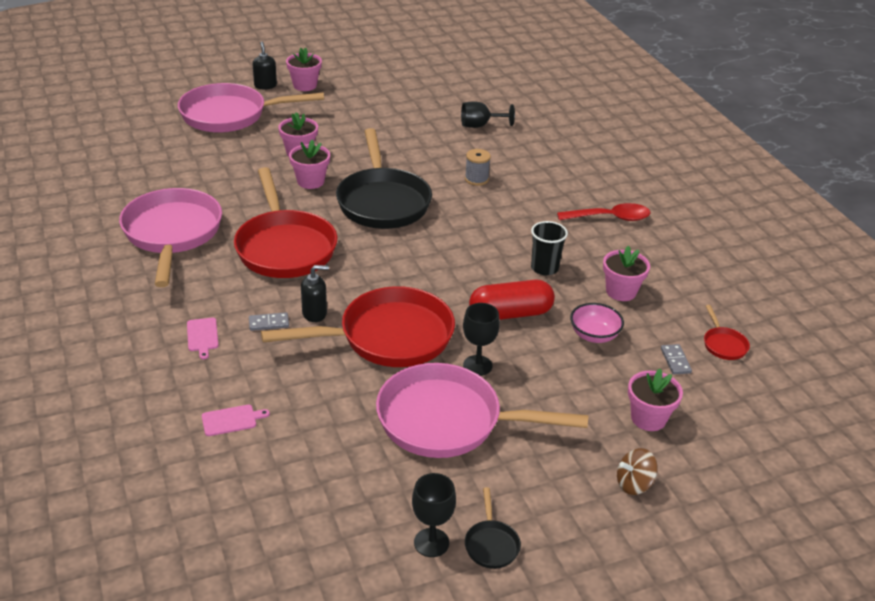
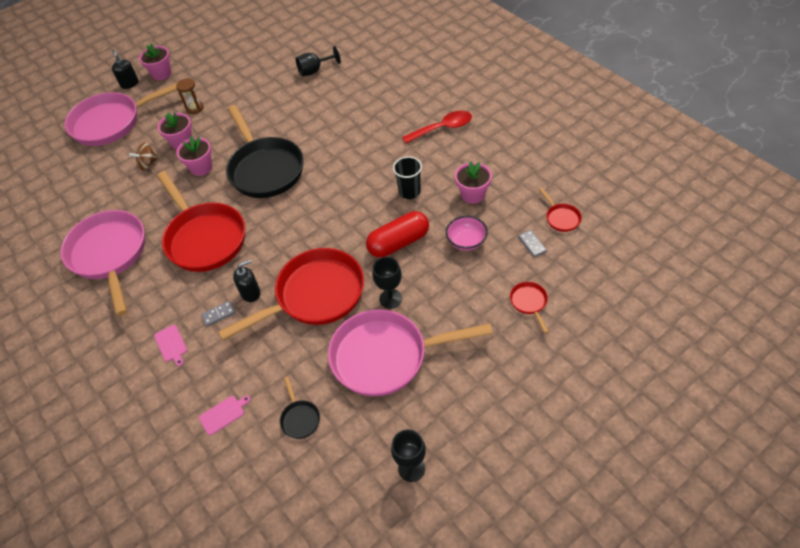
camera: 10 degrees left, 15 degrees up
(327, 125) = (194, 108): none -> brown hourglass
(476, 179) = (330, 124): grey spool -> none
(491, 544) = (455, 454): black pan -> black pan (300, 418)
(634, 484) = (537, 364): brown spinning top -> brown spinning top (148, 164)
(648, 418) = (529, 303): pink flower pot -> red pan

